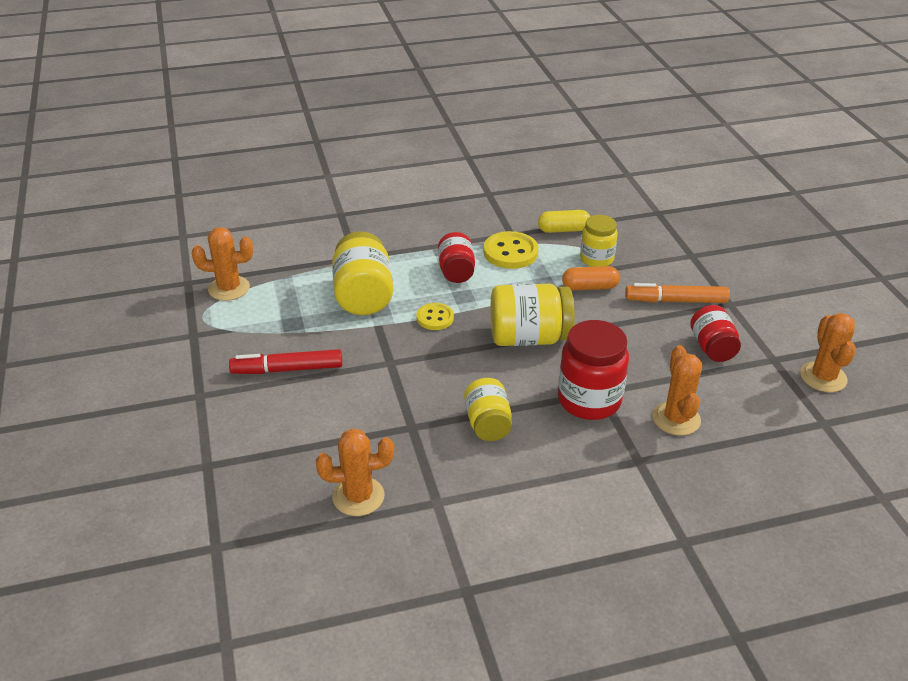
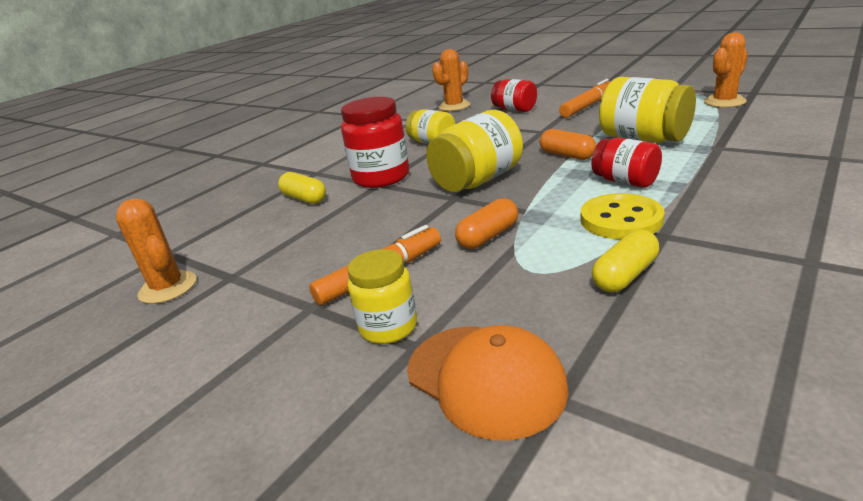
camera: 145 degrees right, 10 degrees down
(287, 369) = (588, 106): red marker -> orange marker
(435, 318) = (567, 155): yellow button -> orange capsule
(596, 259) = (526, 266): yellow jar -> yellow jar (388, 327)
(676, 230) = (485, 379): none -> orange cap
(676, 419) = (304, 198): orange cactus -> yellow capsule
(712, 348) = (305, 253): red jar -> red jar (514, 110)

